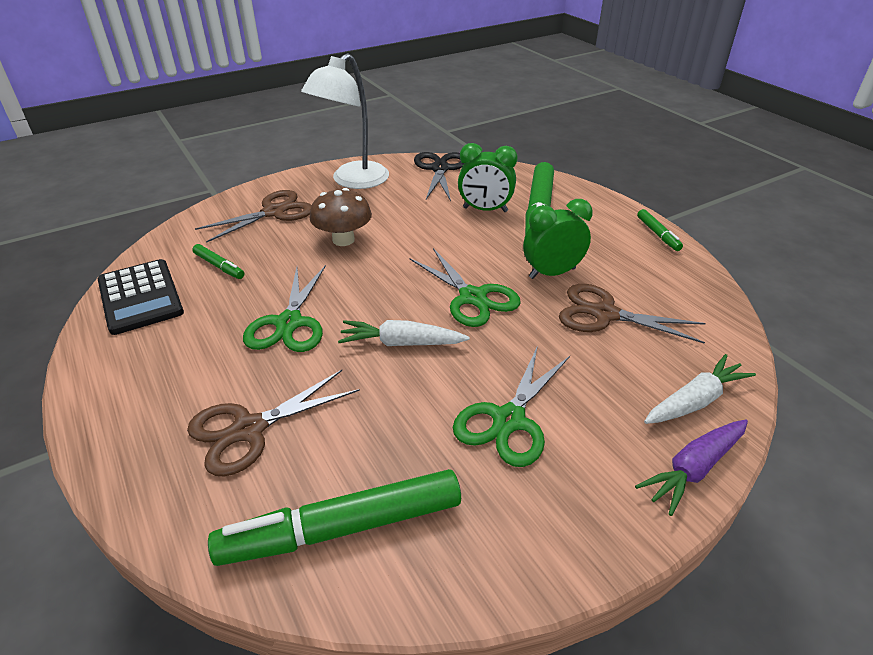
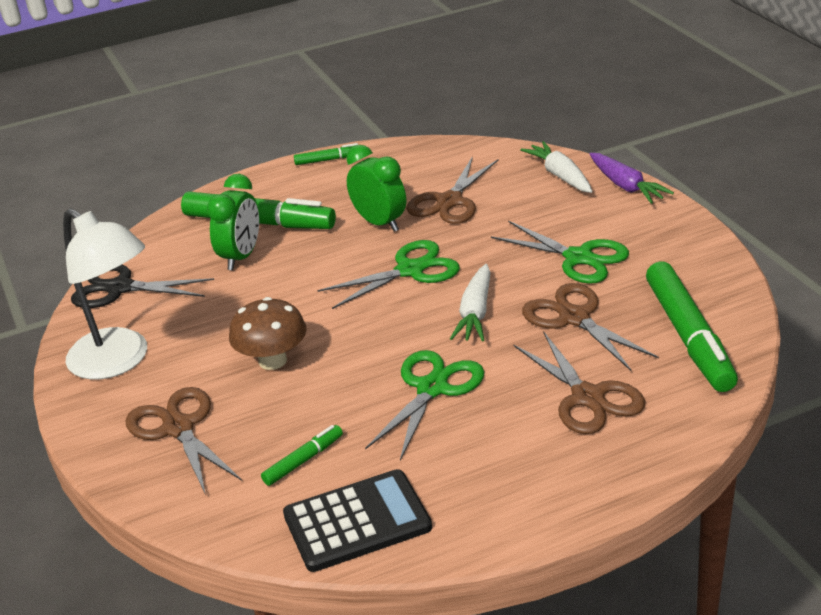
camera: 80 degrees left, 5 degrees down
(289, 323) = (432, 388): green scissors -> green scissors turned 75 degrees counterclockwise
(388, 417) = (574, 318): none -> brown scissors
(552, 273) = (379, 223): green clock -> green clock turned 150 degrees clockwise

